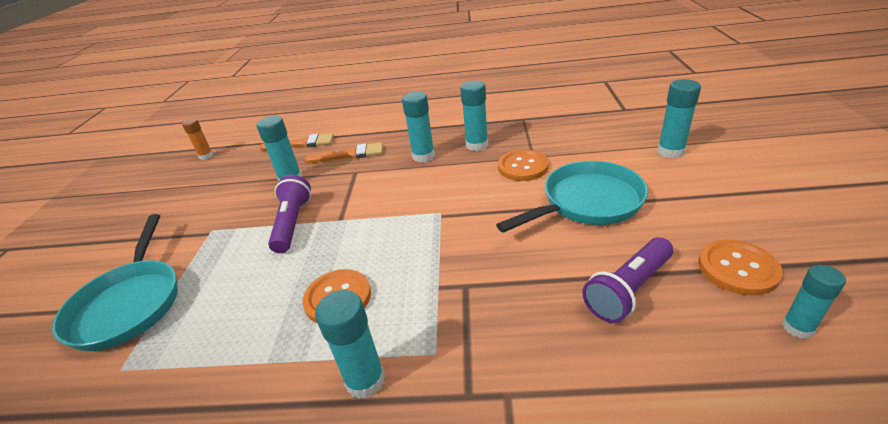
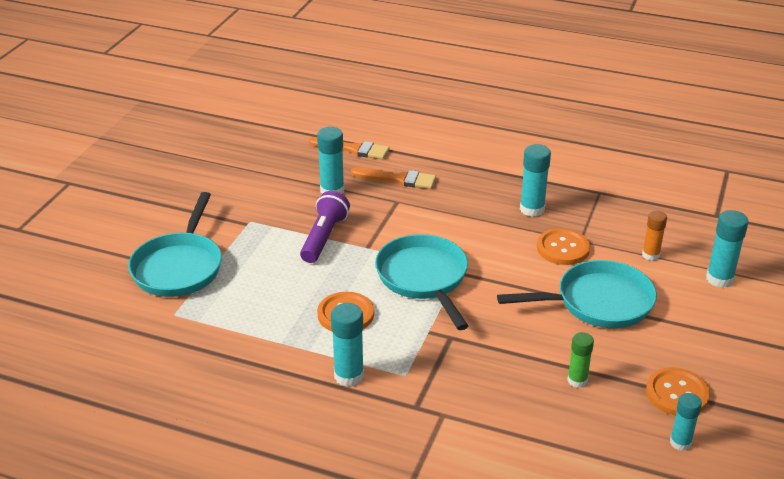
camera: 15 degrees right, 0 degrees up
(206, 156) = (252, 133): orange glue stick -> orange glue stick (650, 255)
(408, 232) = (424, 278): none -> turquoise pan
(423, 156) = (471, 205): turquoise glue stick -> none
(628, 290) = (577, 380): purple flashlight -> green glue stick

